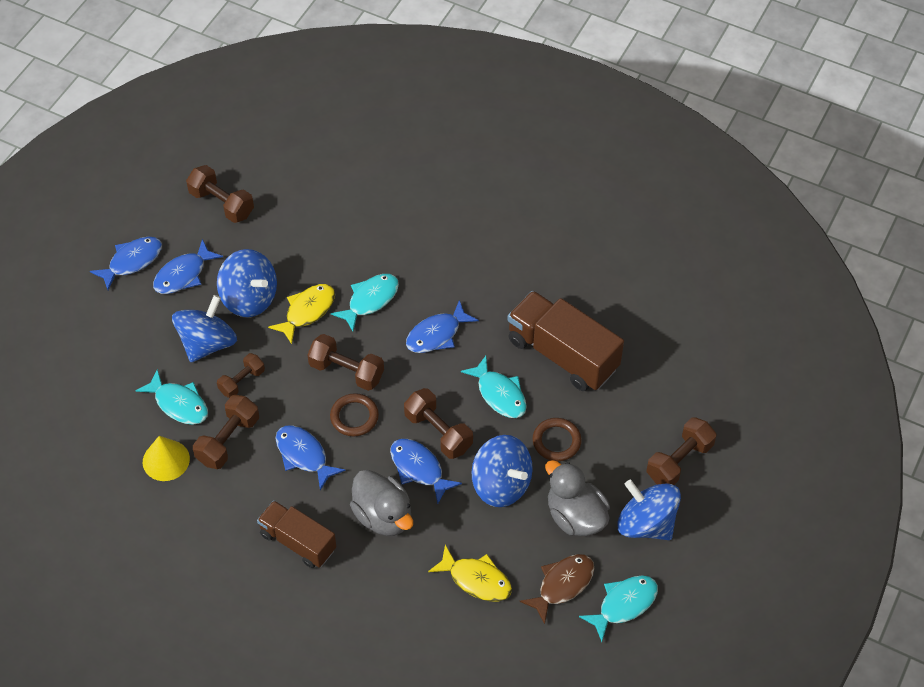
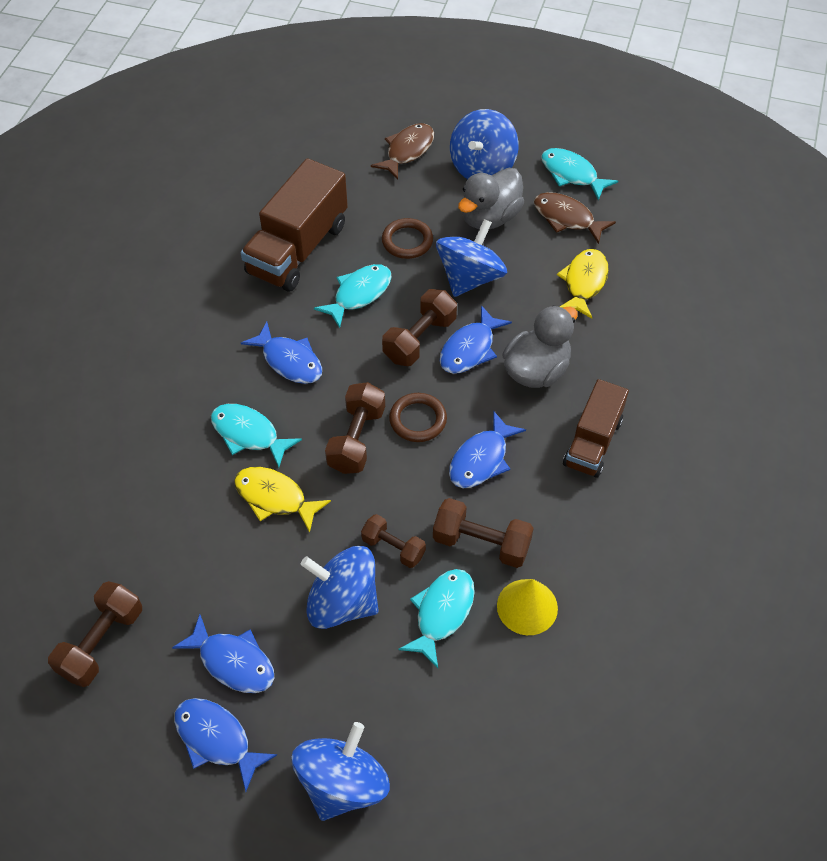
camera: 100 degrees left, 0 degrees up
(249, 298) = (262, 569): blue spinning top -> blue spinning top (342, 783)
(679, 461) = (407, 151): brown dumbbell -> brown fish

